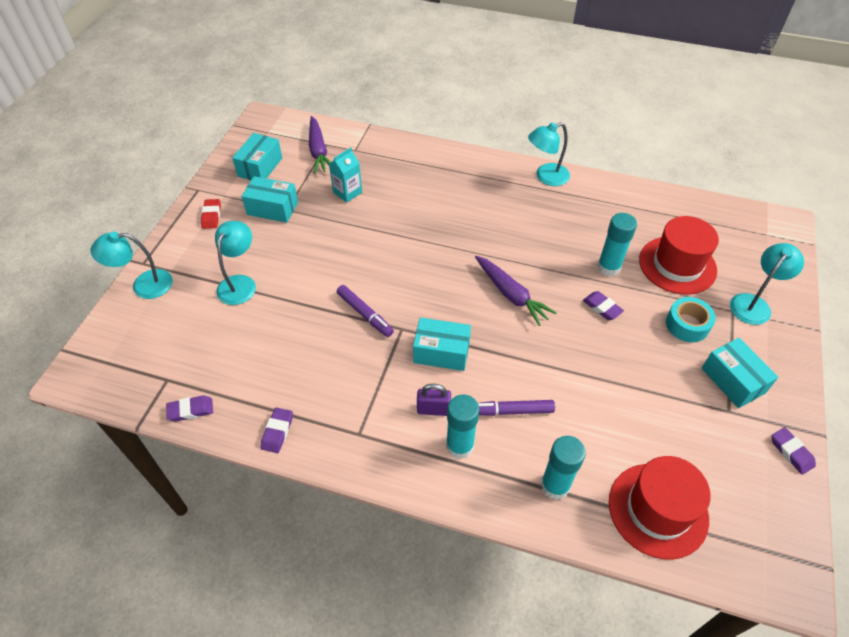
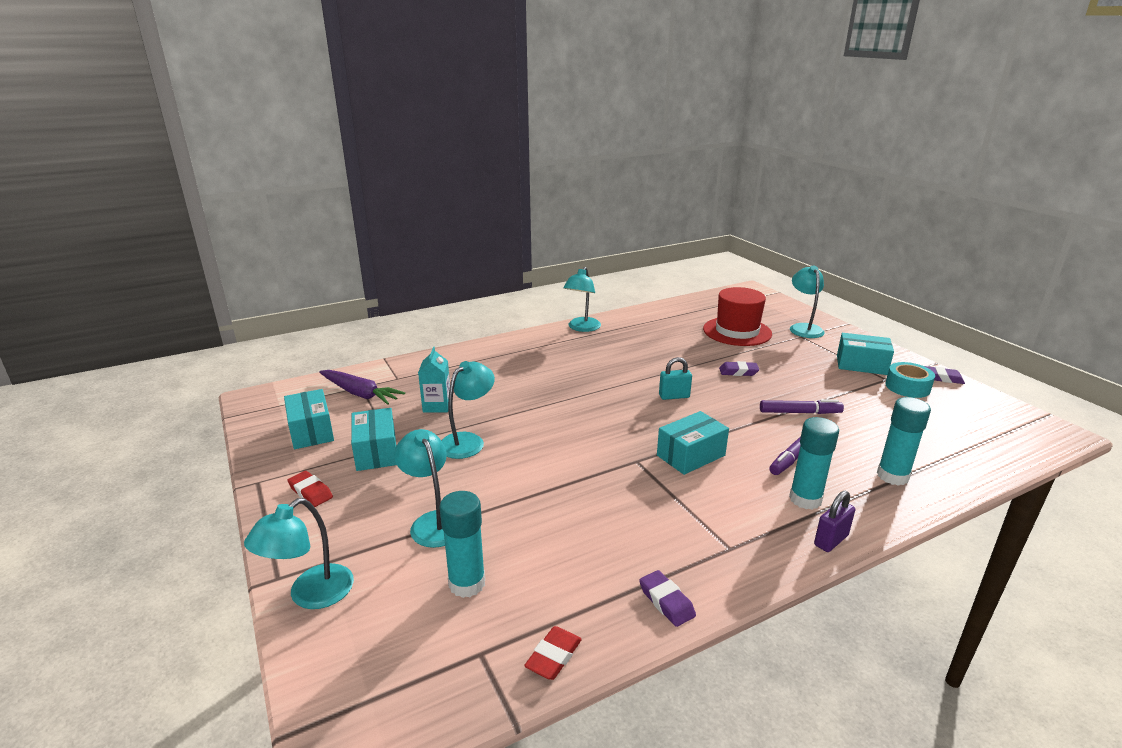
camera: 45 degrees left, 25 degrees down
(191, 410) = (553, 656): purple eraser -> red eraser
(272, 208) = (376, 452): turquoise box -> turquoise box turned 75 degrees counterclockwise
(328, 236) = (468, 441): none -> turquoise lamp
(365, 314) = (592, 470): purple marker -> purple marker (800, 412)
(433, 410) = (749, 492): purple padlock -> purple padlock (831, 540)
(511, 294) = (674, 396): purple carrot -> turquoise padlock
(608, 267) = (704, 351): turquoise glue stick -> turquoise glue stick (467, 583)
(658, 510) = (954, 446): red hat -> none
(687, 325) = (794, 354): turquoise tape -> turquoise tape (907, 387)

